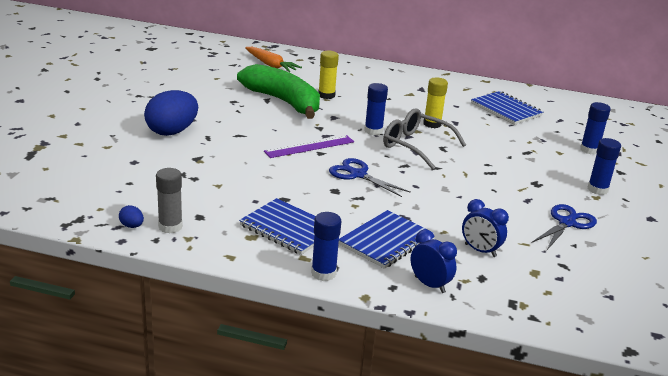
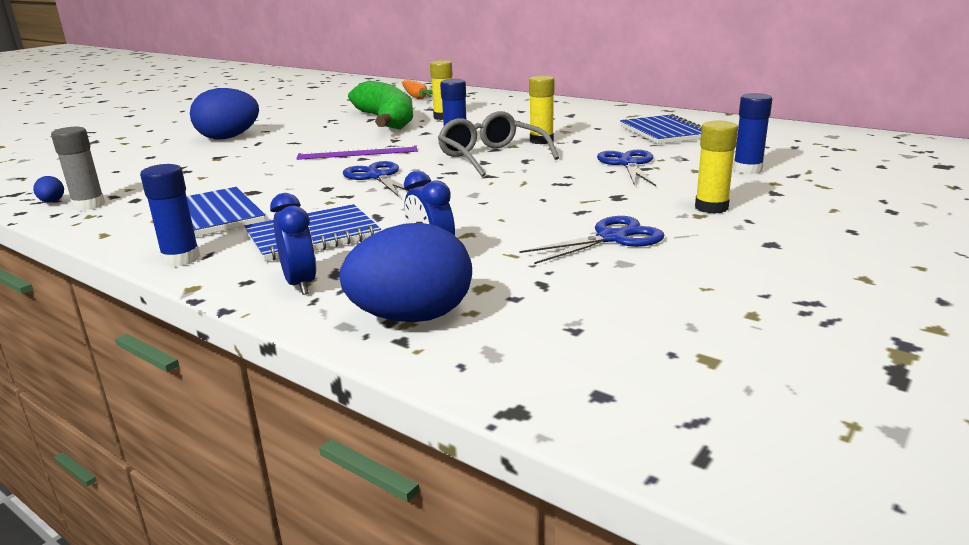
camera: 25 degrees right, 5 degrees down
(513, 148) = (628, 164): none -> blue scissors
(522, 301) = (412, 317): none -> blue egg
(597, 189) = (711, 207): blue glue stick -> yellow glue stick

